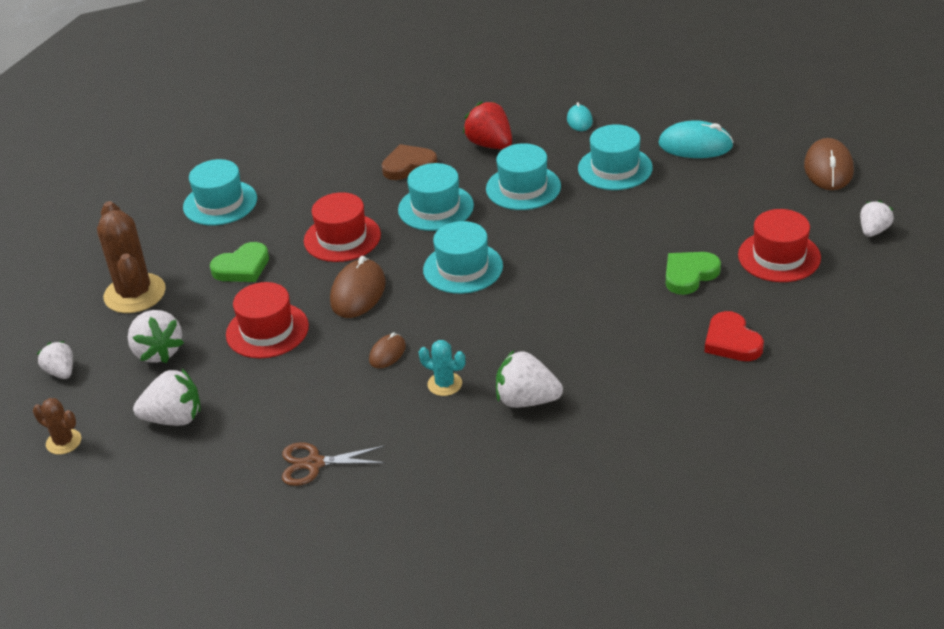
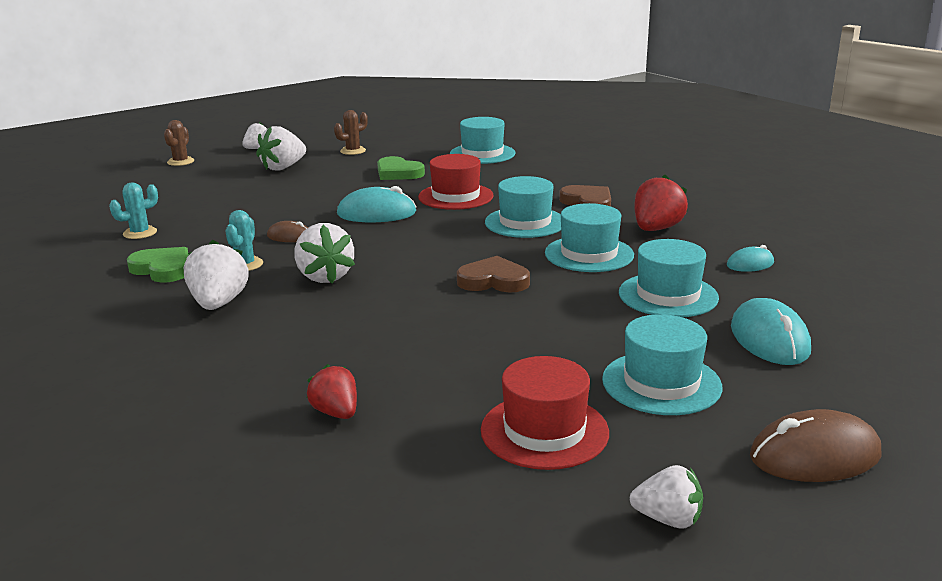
camera: 70 degrees right, 15 degrees down
(135, 294) = (353, 151): brown cactus -> brown cactus, size x0.51
(174, 418) = (203, 184): white strawberry -> white strawberry (324, 276)
(267, 330) = (315, 193): red hat -> none
(314, 463) = (140, 233): brown scissors -> turquoise cactus
(358, 292) = (376, 213): brown mouse -> turquoise mouse
(463, 268) = (430, 247): turquoise hat -> turquoise hat (661, 383)
(551, 244) = (493, 281): none -> brown heart
(689, 275) = (470, 367): green heart -> green heart (162, 269)
(732, 341) = (336, 413): red heart -> red strawberry

